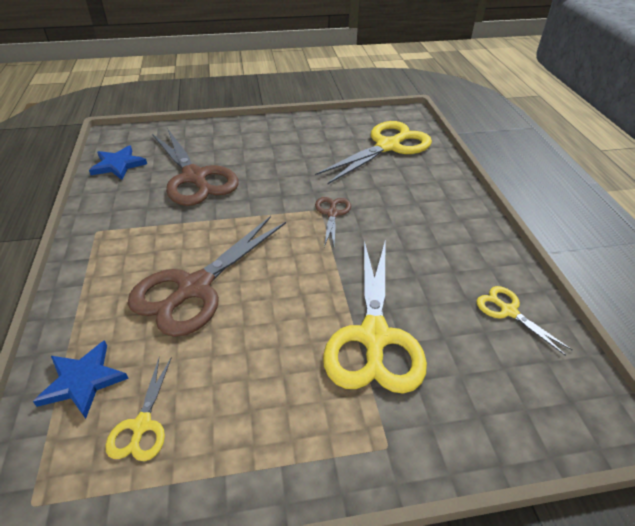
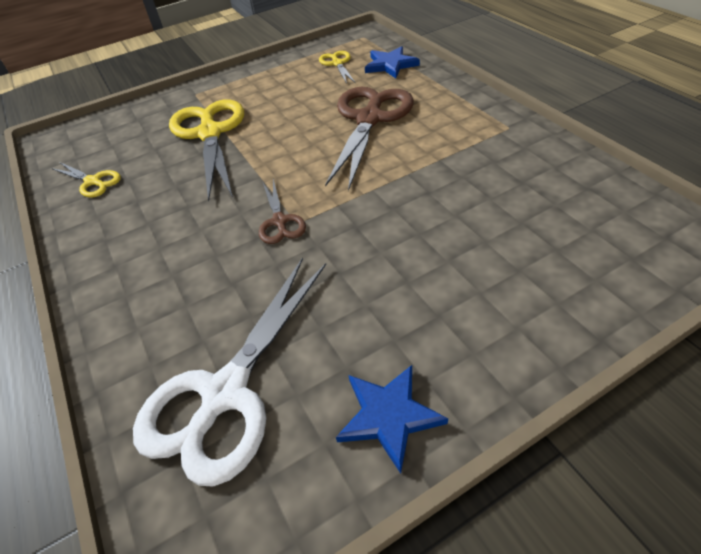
camera: 165 degrees right, 5 degrees up
(118, 165) = (609, 197): blue star -> blue star (389, 416)
(195, 177) = (488, 213): brown scissors -> none
(388, 146) = (225, 393): yellow scissors -> white scissors

